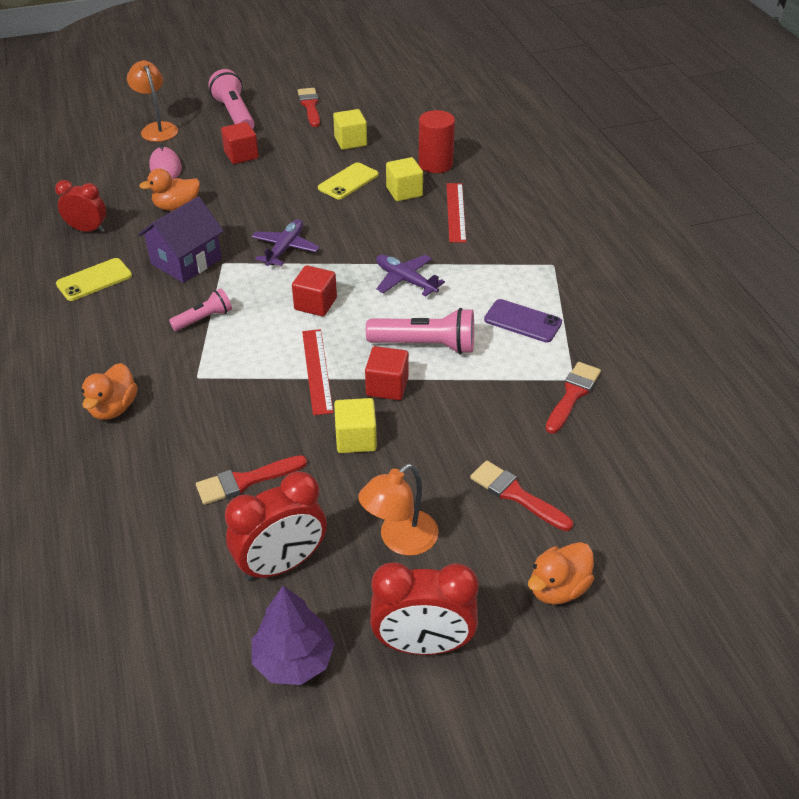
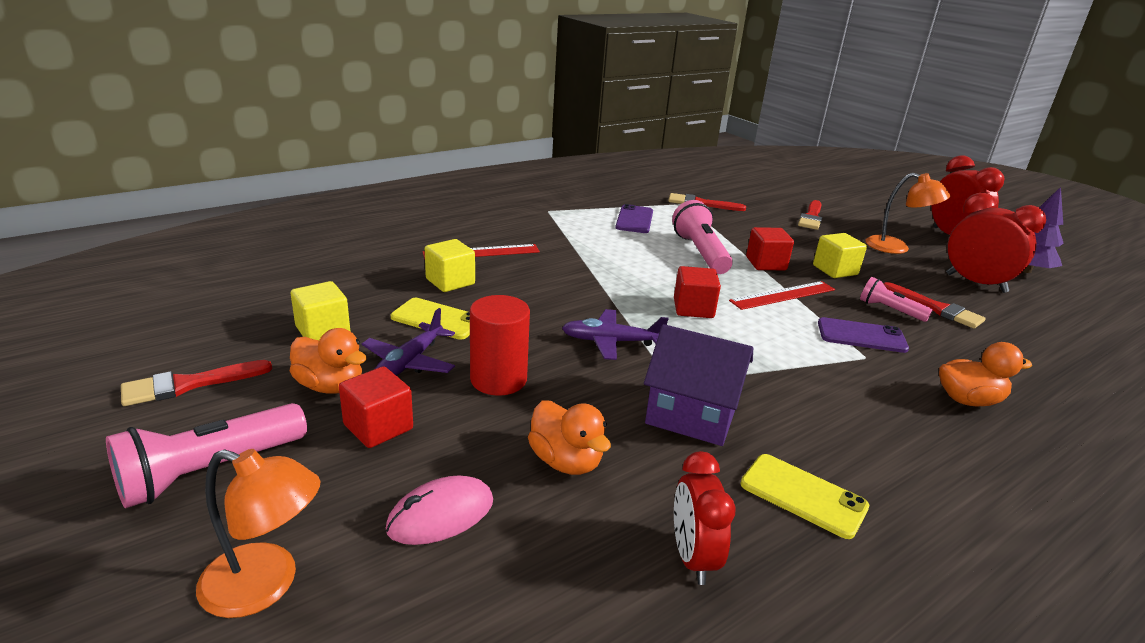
camera: 110 degrees left, 15 degrees down
(157, 128) = (266, 585): orange lamp -> orange lamp turned 120 degrees counterclockwise
(204, 319) = (781, 373): pink flashlight -> pink flashlight (889, 310)
(227, 391) = (861, 336): none -> purple phone
(405, 280) = (617, 268): purple plane -> purple plane (409, 363)
(435, 164) = (379, 269): red cylinder -> red cylinder (498, 379)
(558, 588) = (861, 206): orange duck -> orange duck (330, 386)

